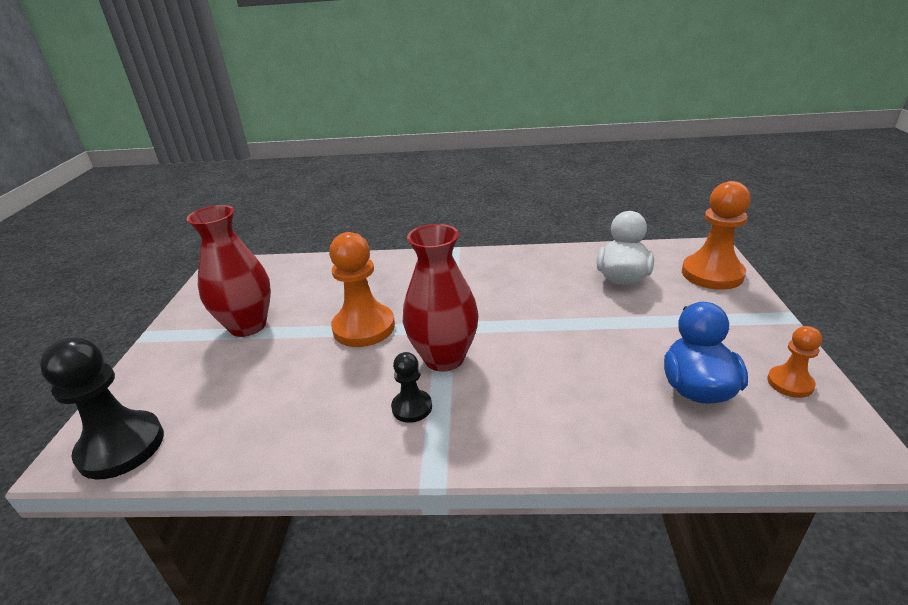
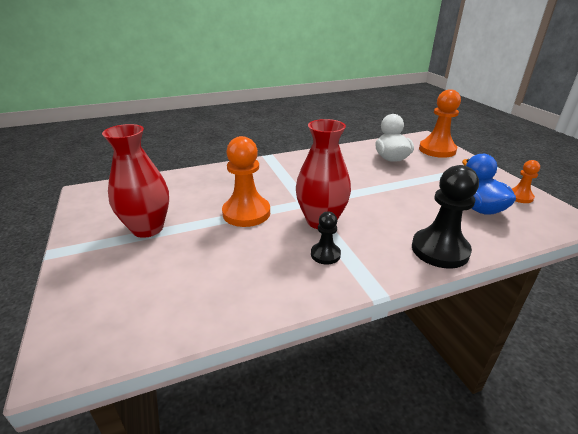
camera: 25 degrees left, 0 degrees up
(121, 447) = (104, 339): black pawn -> black pawn (440, 250)

